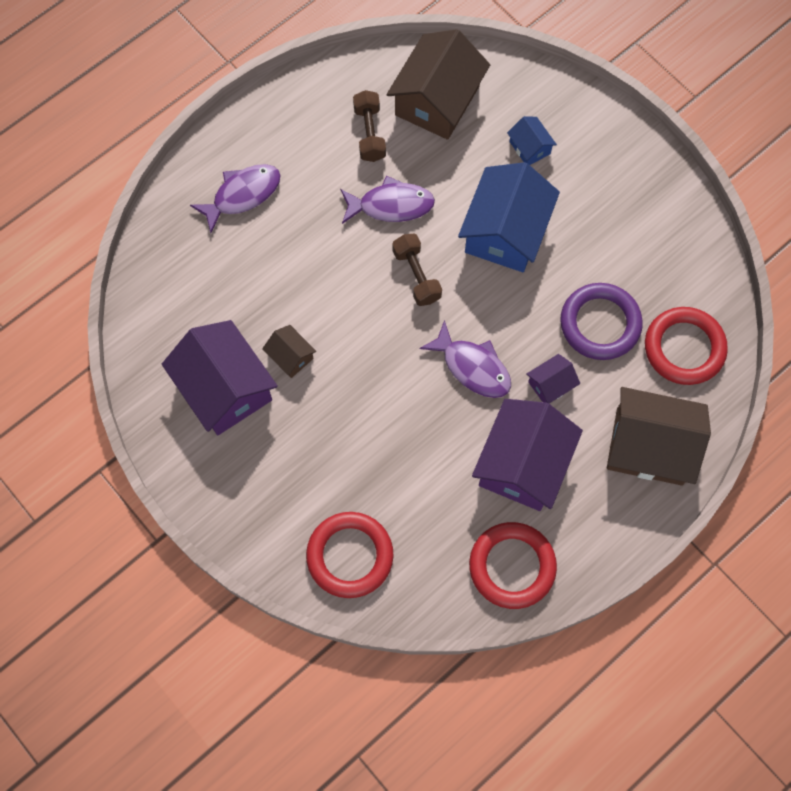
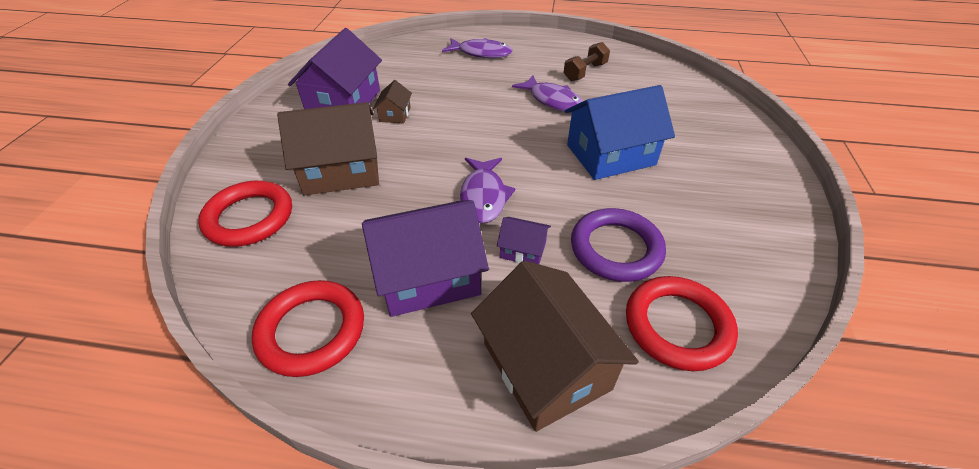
camera: 50 degrees right, 25 degrees down
(416, 275) = (520, 134): brown dumbbell -> none
(437, 100) = (647, 83): brown house -> brown house (341, 170)
(529, 147) = (685, 133): blue house -> none

